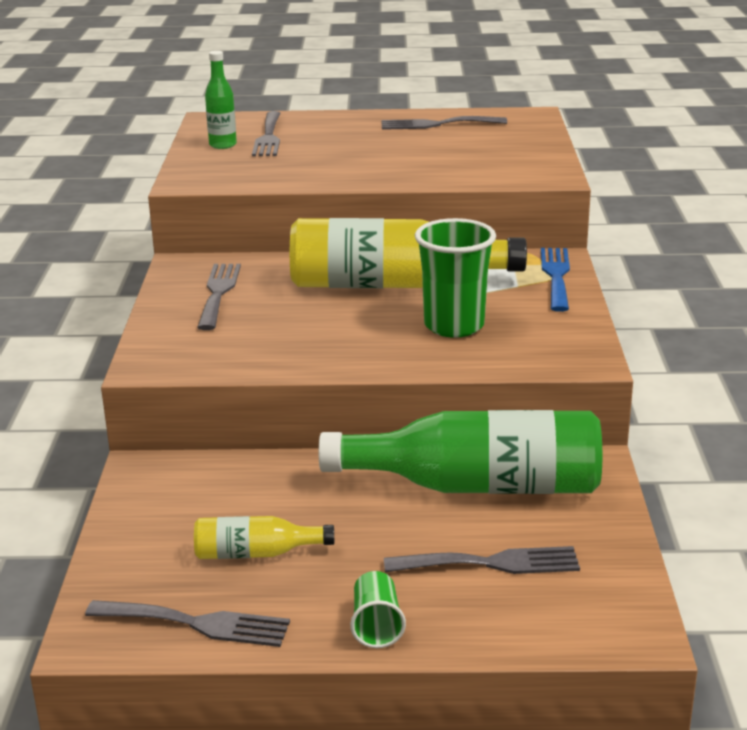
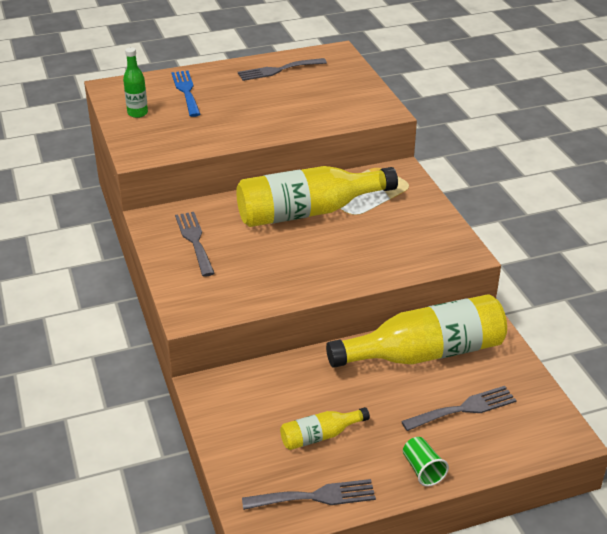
camera: 20 degrees left, 10 degrees up
(268, 137) = (166, 100): grey fork -> none
(454, 326) = (369, 241): green cup -> none
(477, 486) = (424, 353): green bottle -> yellow bottle
(556, 276) = (409, 185): blue fork -> blue fork (186, 91)

